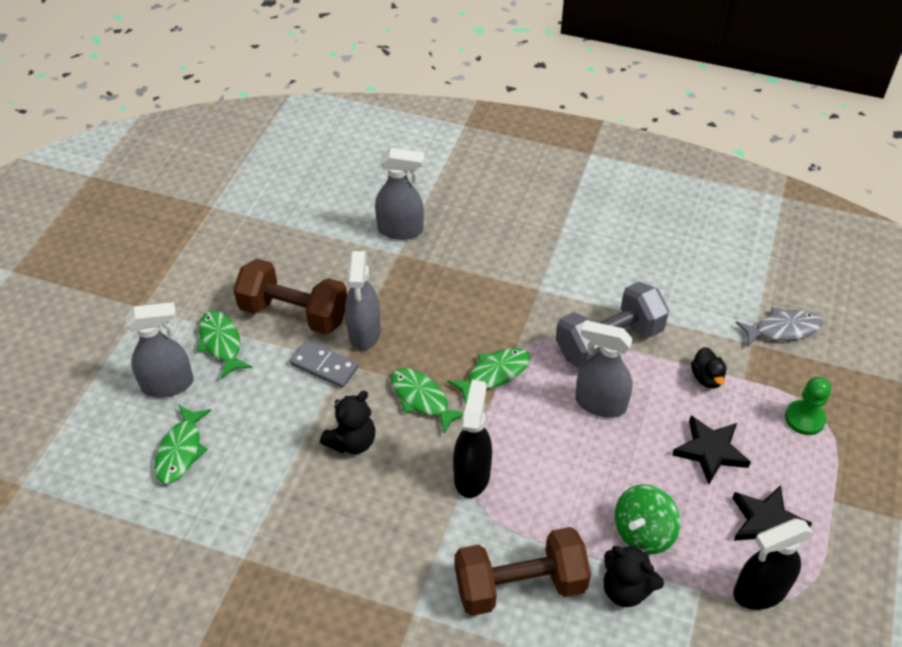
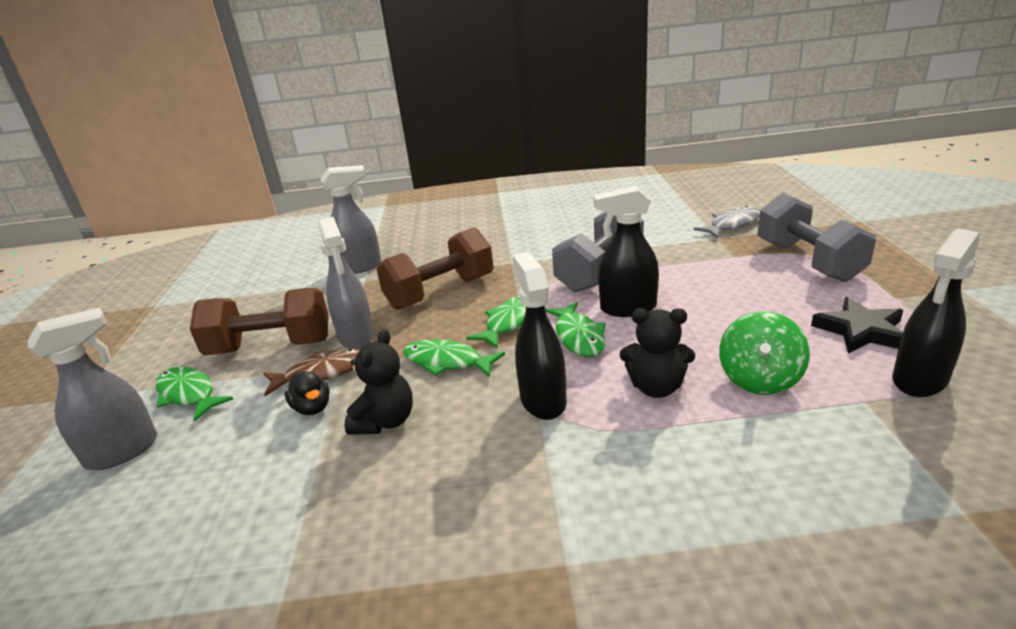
camera: 20 degrees left, 20 degrees down
(181, 451) = (152, 510): green fish -> green fish (578, 337)
(324, 366) = (322, 373): grey domino -> brown fish
(519, 585) = (675, 476): brown dumbbell -> brown dumbbell (440, 292)
(600, 403) = (627, 308): grey spray bottle -> black spray bottle
(626, 589) = (793, 431): black teddy bear -> black teddy bear (656, 387)
(706, 378) = (703, 265): black duck -> black duck (312, 408)
(710, 451) = (756, 304): black star -> none
(804, 418) = (808, 261): green pawn -> grey dumbbell

